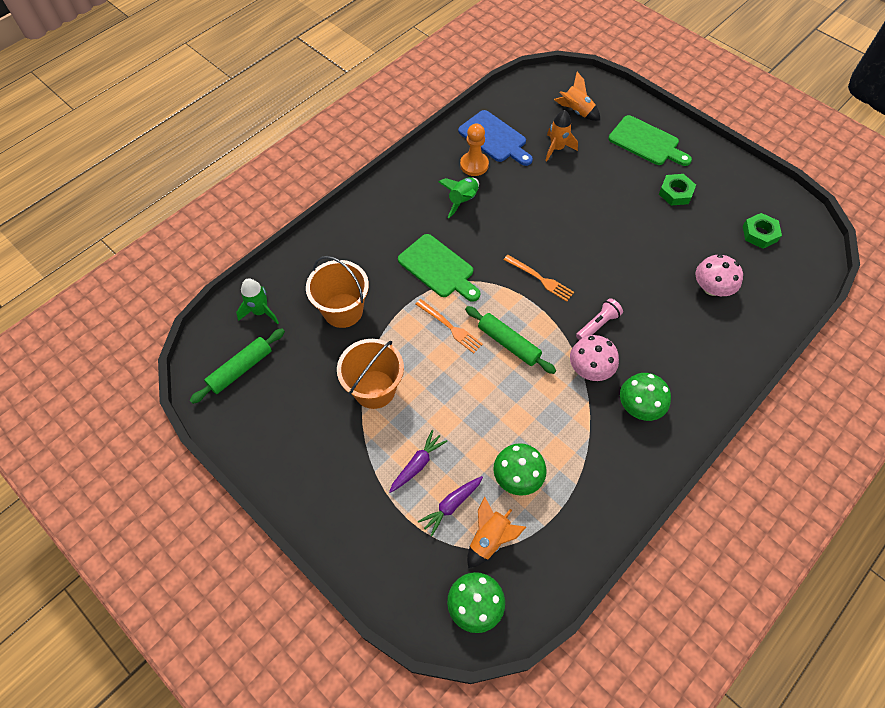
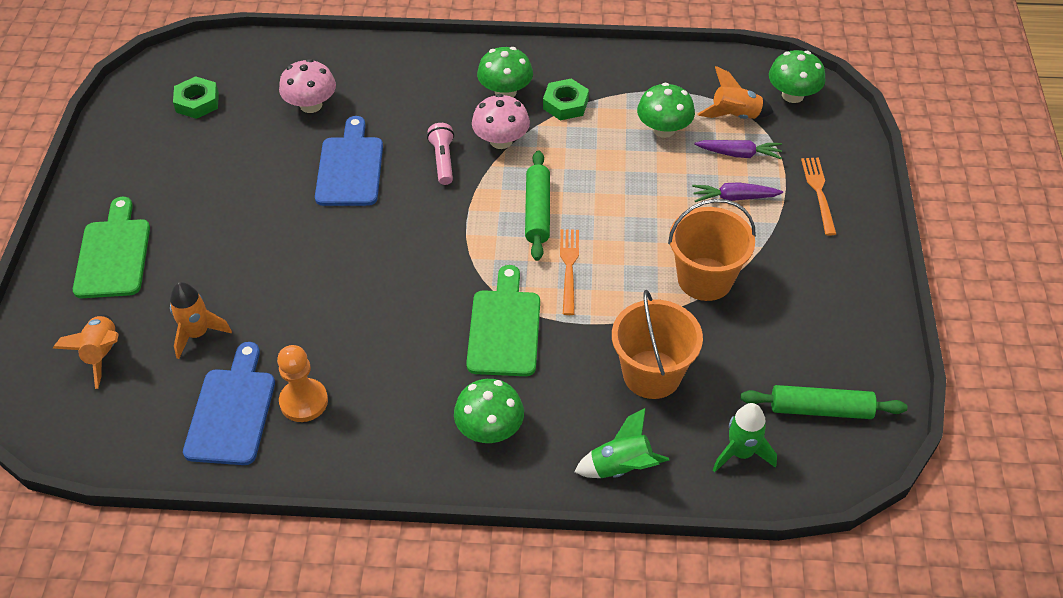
camera: 130 degrees left, 10 degrees down
(385, 222) = (489, 429): none -> green mushroom
(462, 200) = (378, 373): green rocket -> green rocket (621, 467)
(540, 279) = (429, 233): orange fork -> orange fork (819, 192)
(598, 325) = (443, 160): pink flashlight -> pink flashlight turned 75 degrees clockwise
(631, 274) = (350, 168): none -> blue cutting board
(675, 193) = (187, 189): green nut -> green nut (565, 104)

